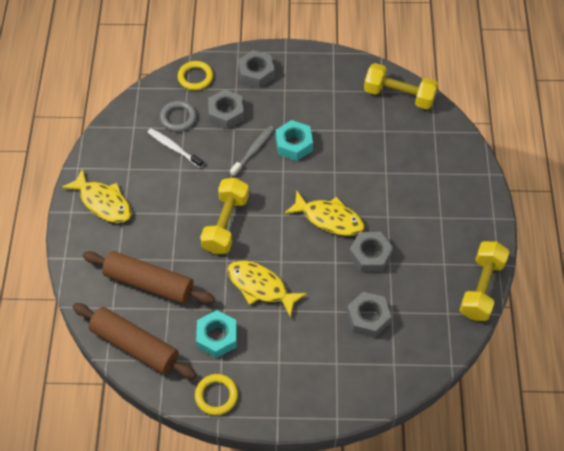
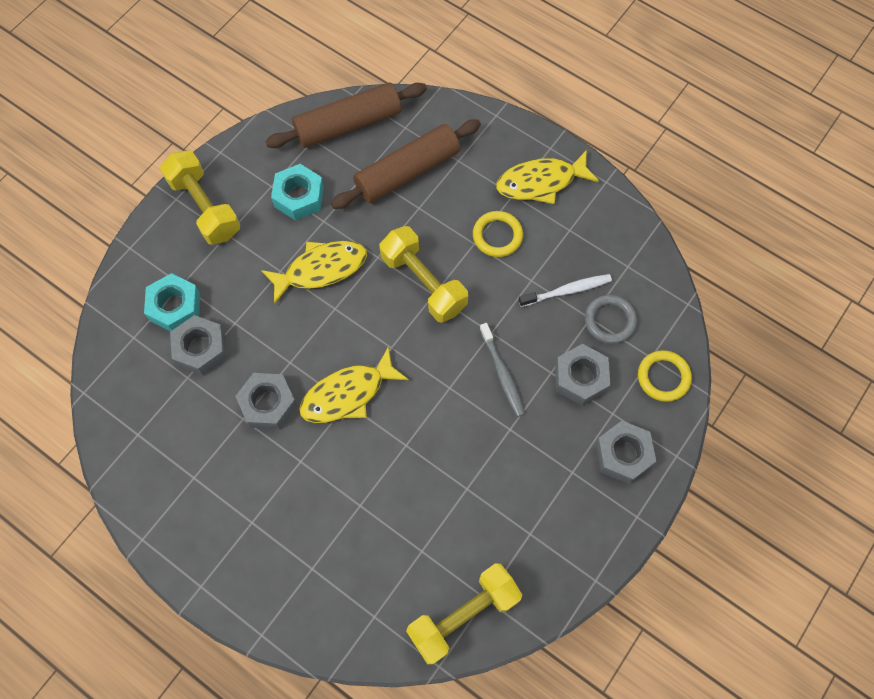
camera: 125 degrees right, 10 degrees up
(216, 395) = (241, 161): yellow ring -> yellow ring (497, 236)
(294, 144) = (479, 425): turquoise nut -> turquoise nut (175, 307)
(481, 288) = (133, 495): yellow dumbbell -> yellow dumbbell (205, 207)

